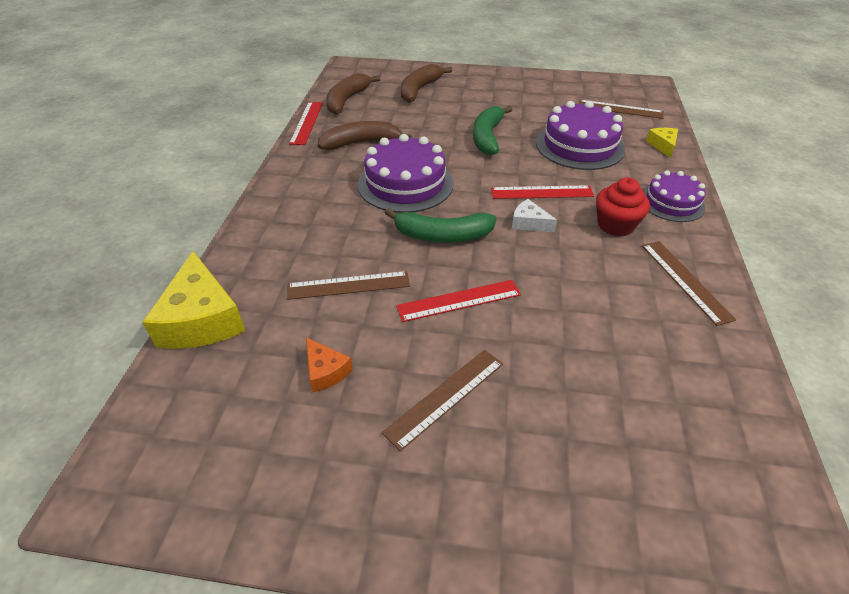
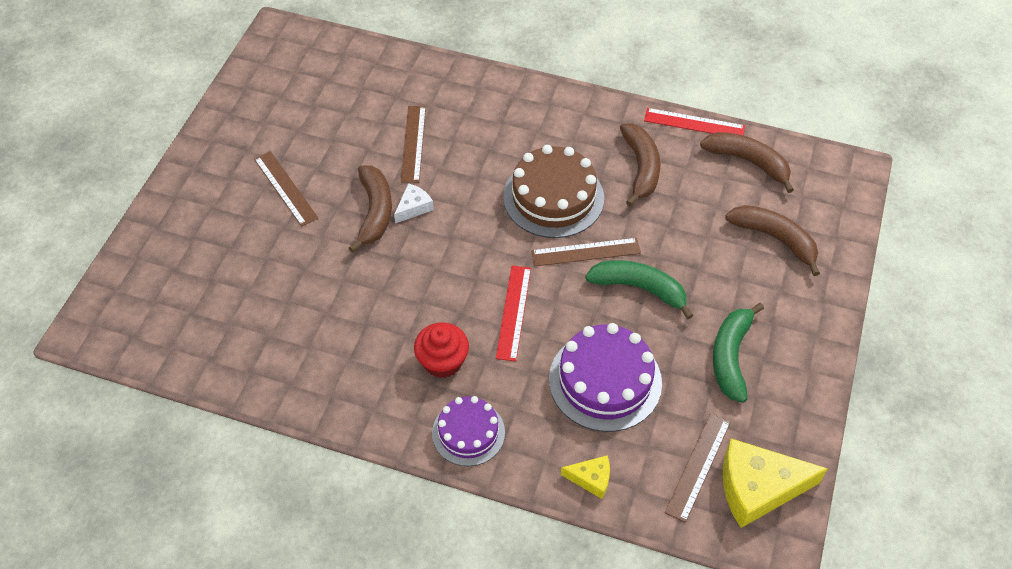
camera: 100 degrees right, 10 degrees up
(202, 319) = (402, 61): yellow cheese -> yellow cheese (758, 488)
(325, 371) = (330, 126): orange cheese -> none
(405, 183) = (553, 197): purple cake -> brown cake
(442, 235) = (461, 214): green banana -> green banana (731, 356)
(459, 300) = (375, 212): red ruler -> brown banana
(529, 223) = (464, 287): white cheese -> white cheese (413, 207)
(685, 280) = (348, 388): brown ruler -> brown ruler (586, 252)

